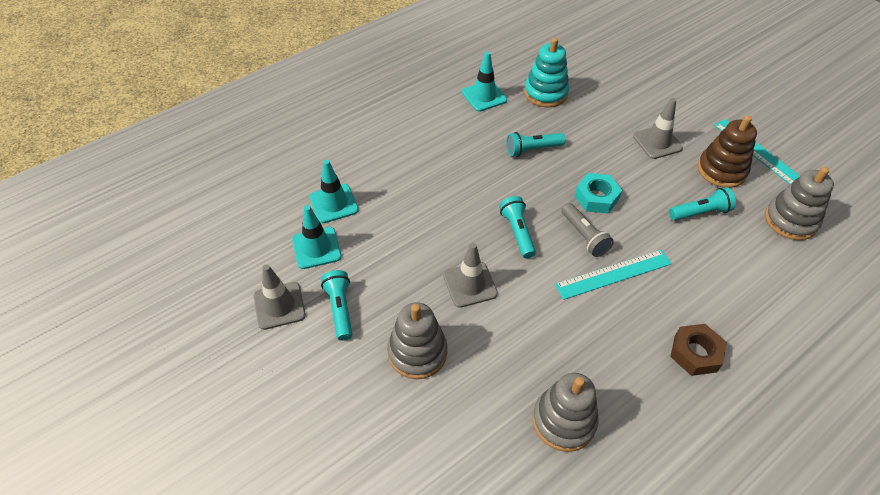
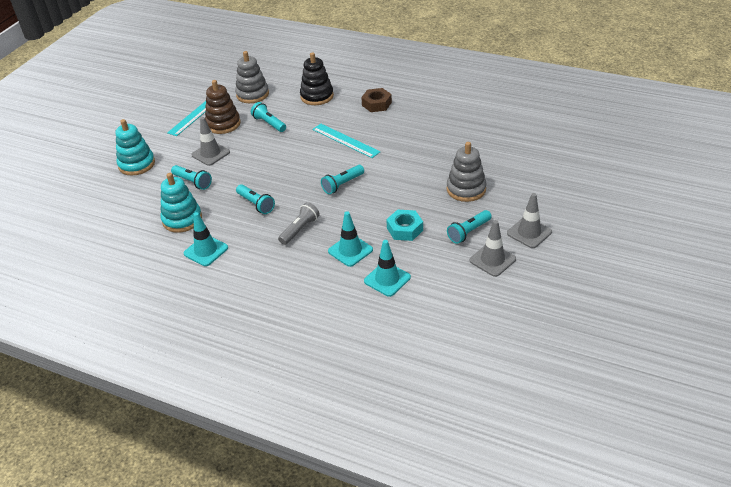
camera: 115 degrees left, 10 degrees down
(316, 248) = (433, 267): turquoise traffic cone -> turquoise traffic cone (350, 250)
(470, 284) = (401, 188): grey traffic cone -> grey traffic cone (529, 232)
(563, 421) = (455, 130): grey stacking toy -> none
(584, 236) = (324, 158): grey flashlight -> grey flashlight (300, 229)
(596, 197) = (285, 163): turquoise nut -> turquoise nut (404, 229)
(607, 115) = (193, 182): none -> turquoise flashlight
(669, 84) = (137, 164): none -> turquoise stacking toy
(753, 289) = (317, 96): none -> black stacking toy

